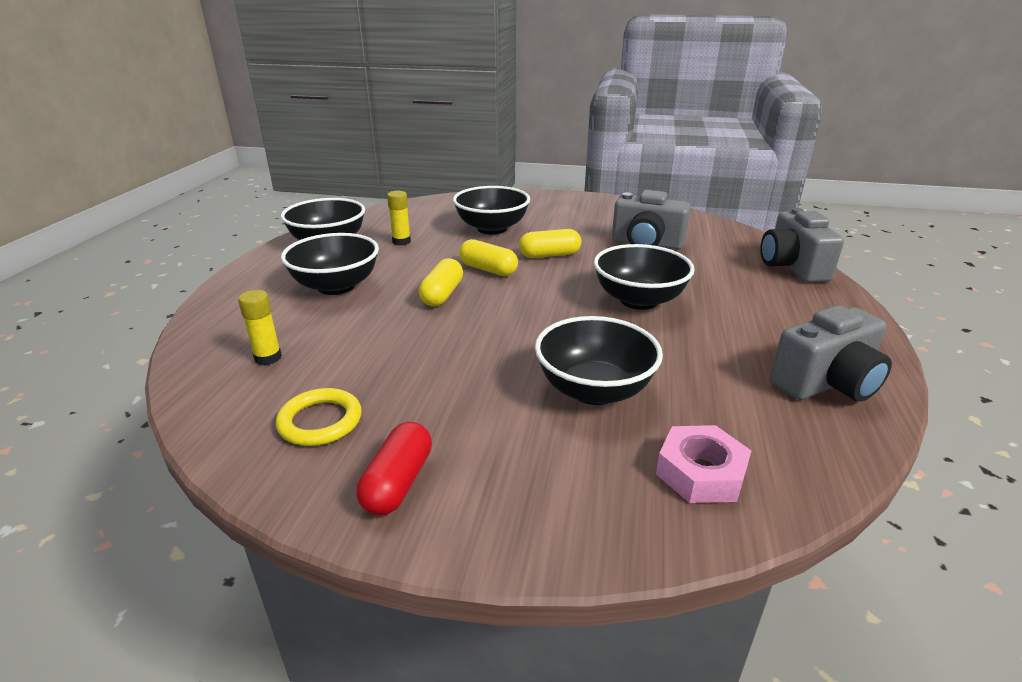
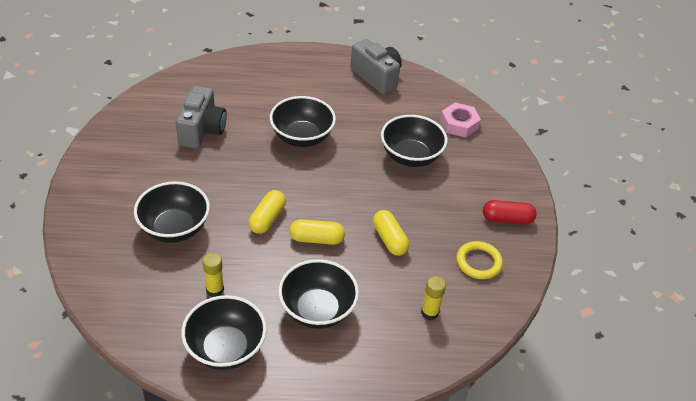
camera: 105 degrees left, 15 degrees up
(549, 255) = (233, 185): yellow capsule -> yellow capsule (389, 239)
(792, 267) = (236, 65): grey camera -> none

